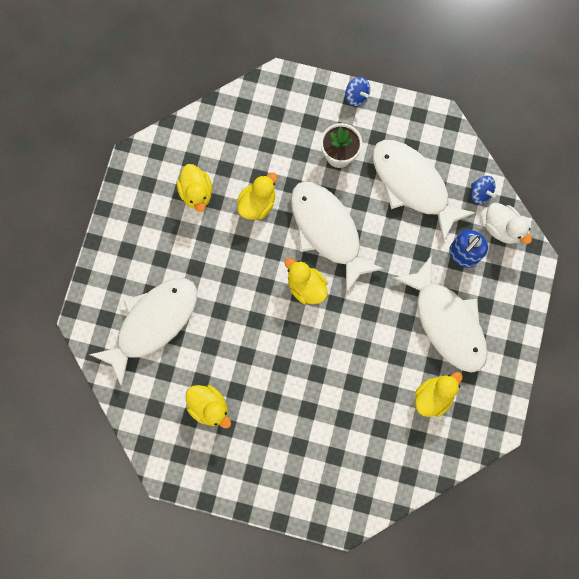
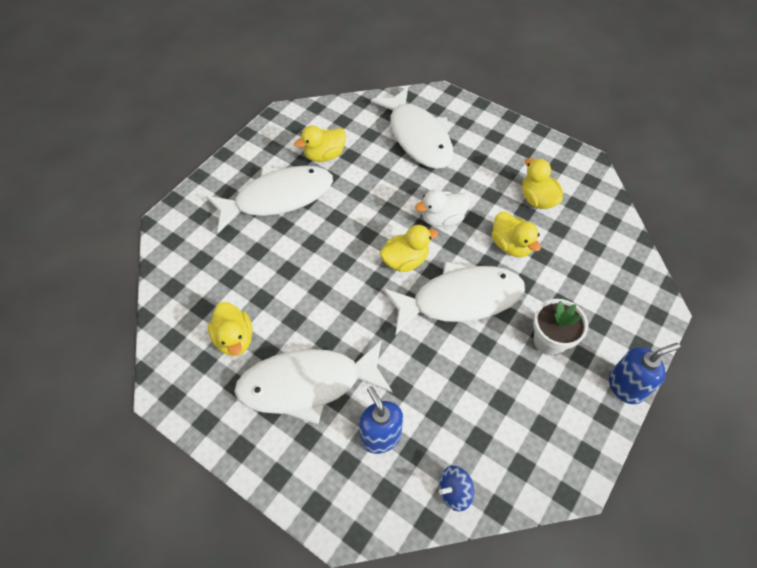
camera: 110 degrees right, 20 degrees down
(196, 193) = (537, 199): yellow duck -> yellow duck turned 60 degrees clockwise
(356, 96) = (626, 386): blue spinning top -> blue soap dispenser
(413, 185) = (489, 410): white fish -> white fish (278, 198)
(502, 228) = (397, 501): white duck -> white duck (442, 219)

